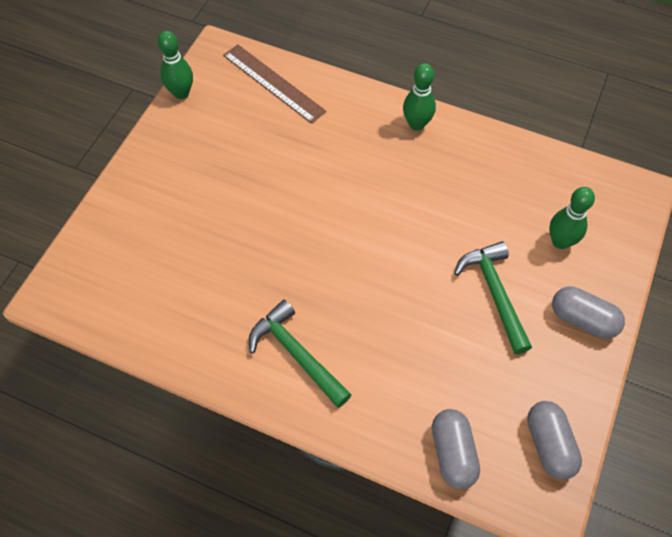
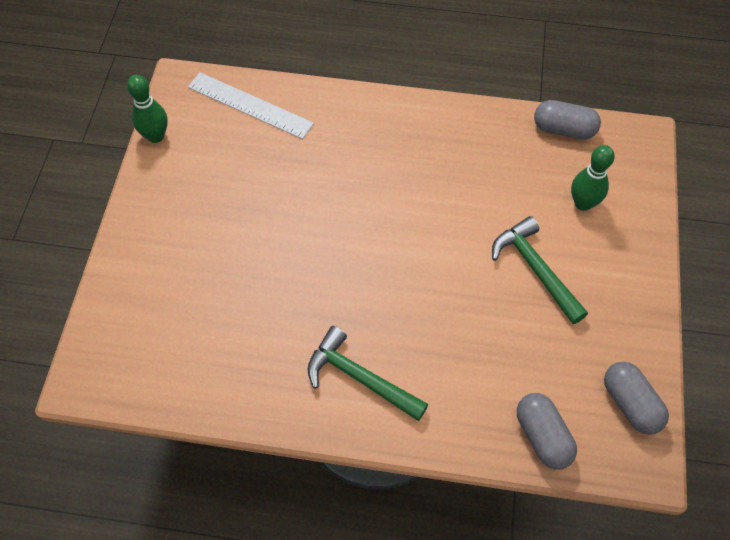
camera: 15 degrees left, 0 degrees up
(273, 83) = (249, 105): brown ruler -> white ruler
(416, 124) = (409, 117): green bowling pin -> none
(582, 319) = (626, 274): grey capsule -> grey capsule (563, 129)

